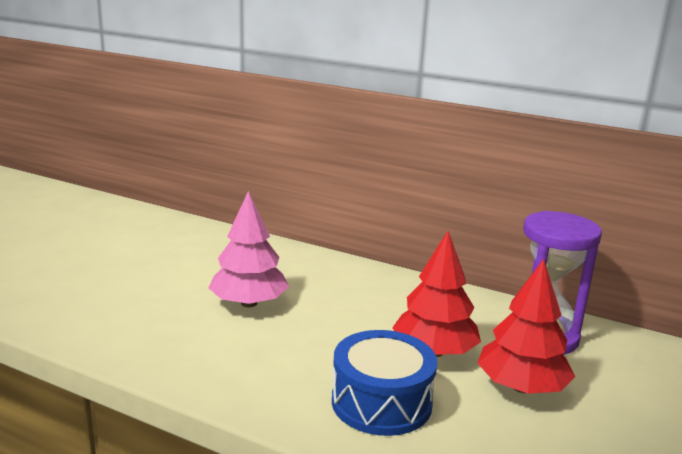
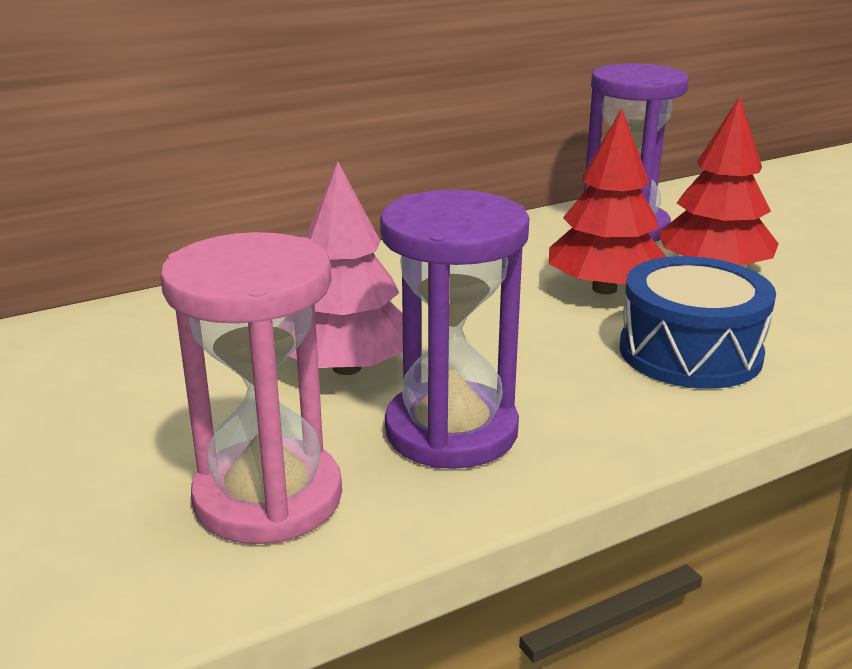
camera: 55 degrees left, 5 degrees up
(122, 321) = (268, 497): none -> pink hourglass
(213, 348) = (451, 431): none -> purple hourglass

